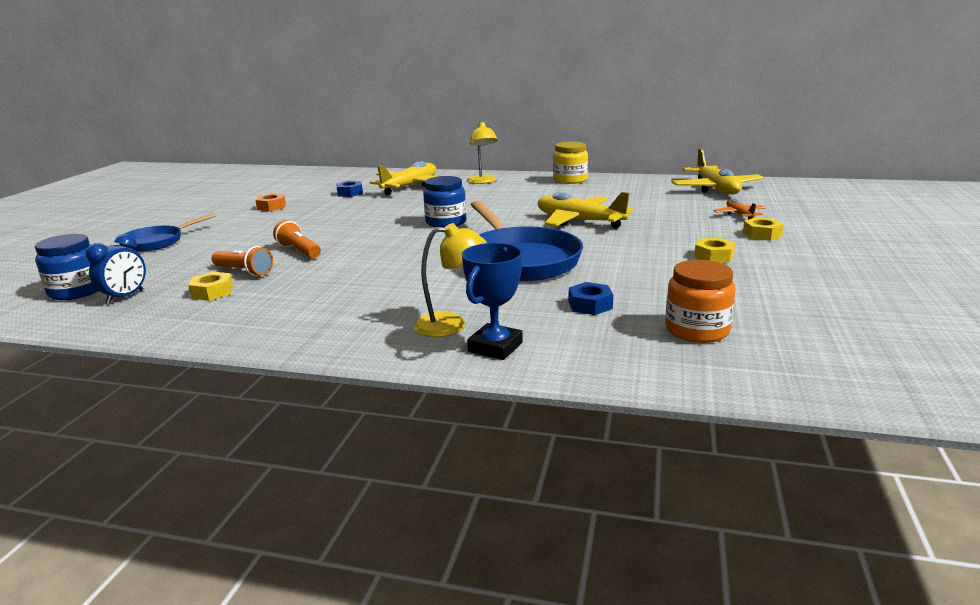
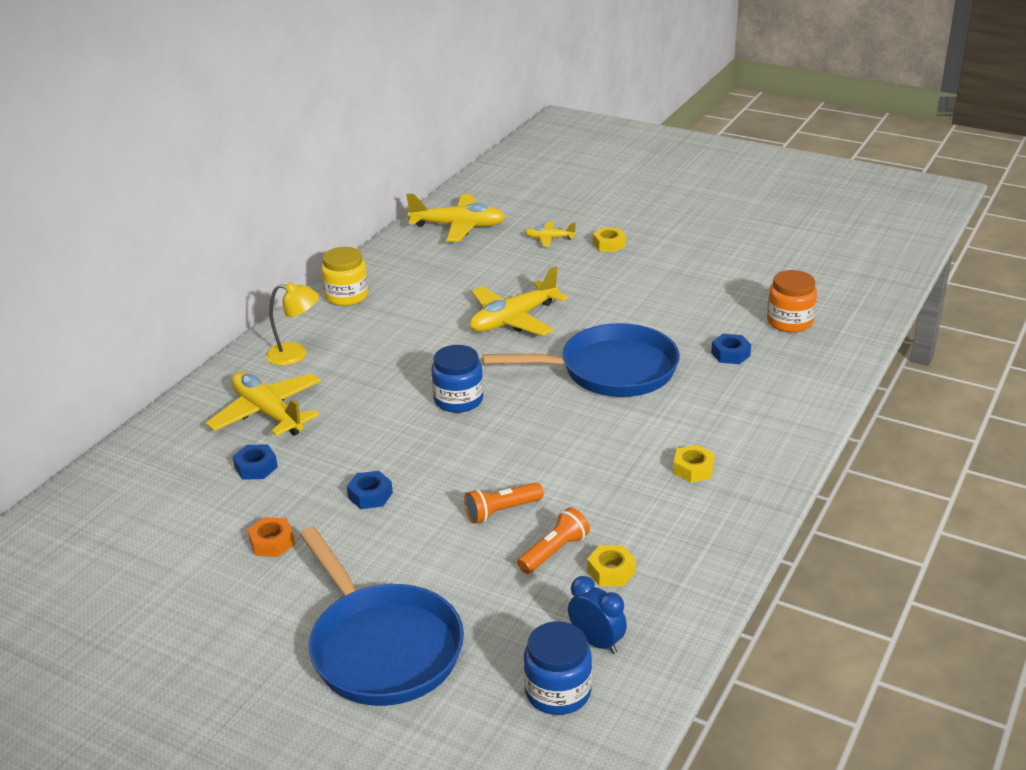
camera: 75 degrees left, 10 degrees up
(156, 242) = (382, 647): blue pan -> blue pan, size x1.76
(320, 218) = (370, 495): none -> blue nut
(451, 324) = (746, 424): yellow lamp -> none
(495, 347) = (794, 408): blue trophy -> none
(713, 256) = (650, 278): yellow nut -> yellow nut (693, 469)
(739, 215) = (549, 238): orange plane -> yellow plane

